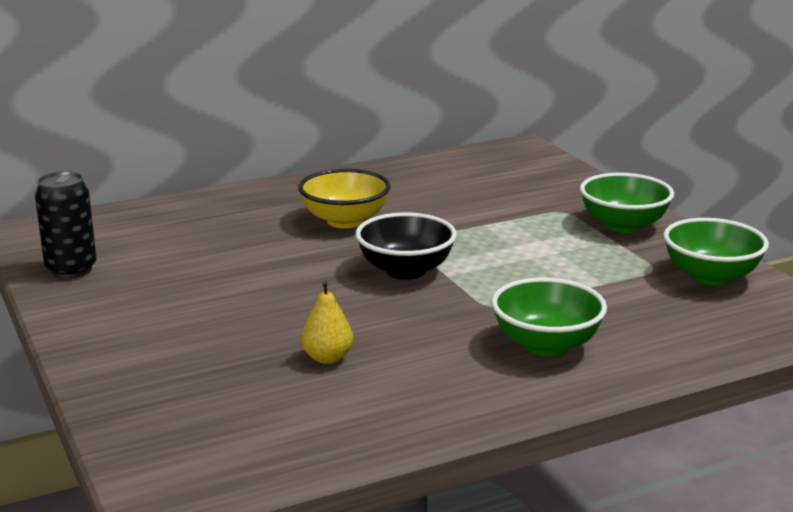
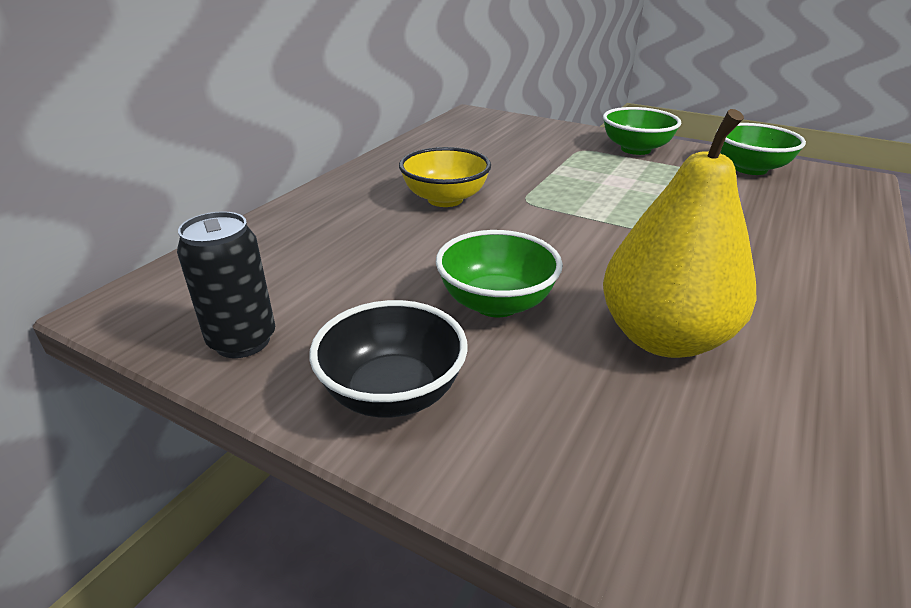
camera: 35 degrees left, 10 degrees up
(327, 358) = (663, 338): yellow pear -> yellow pear, size x2.29
(405, 271) = (567, 227): black bowl -> black bowl (393, 393)
(546, 345) = (775, 254): green bowl -> green bowl (496, 303)

